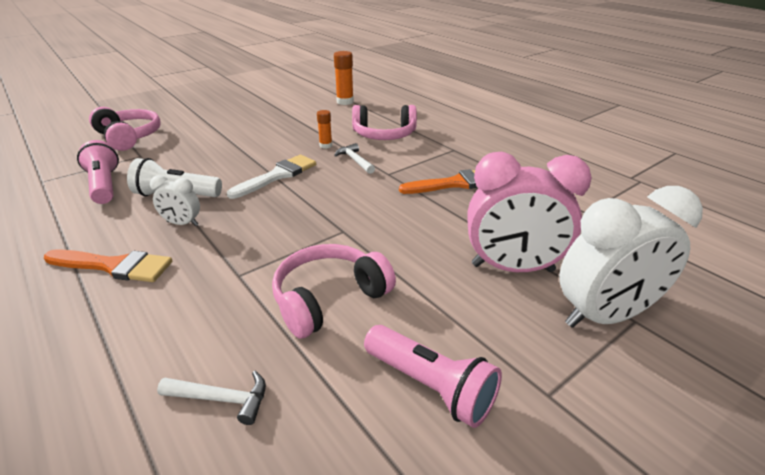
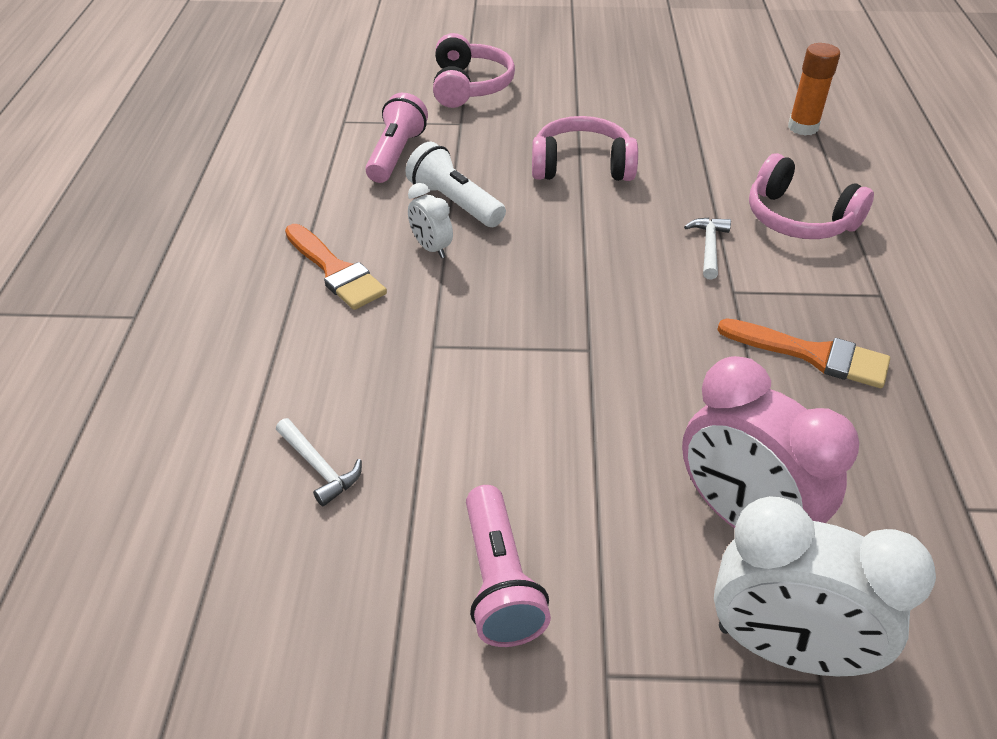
camera: 40 degrees right, 10 degrees up
(277, 176) = (587, 226): white brush -> none
(326, 145) = (693, 202): orange glue stick -> none
(329, 298) = (494, 426): pink headphones -> pink headphones (582, 166)

